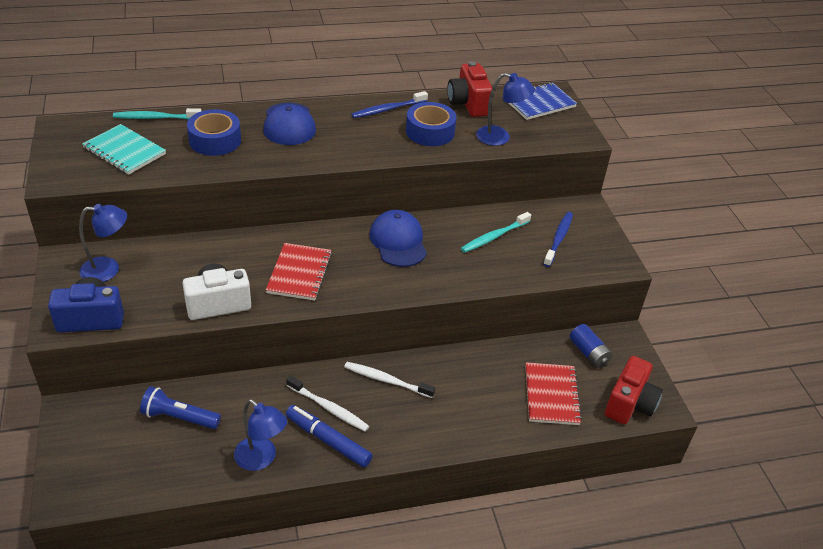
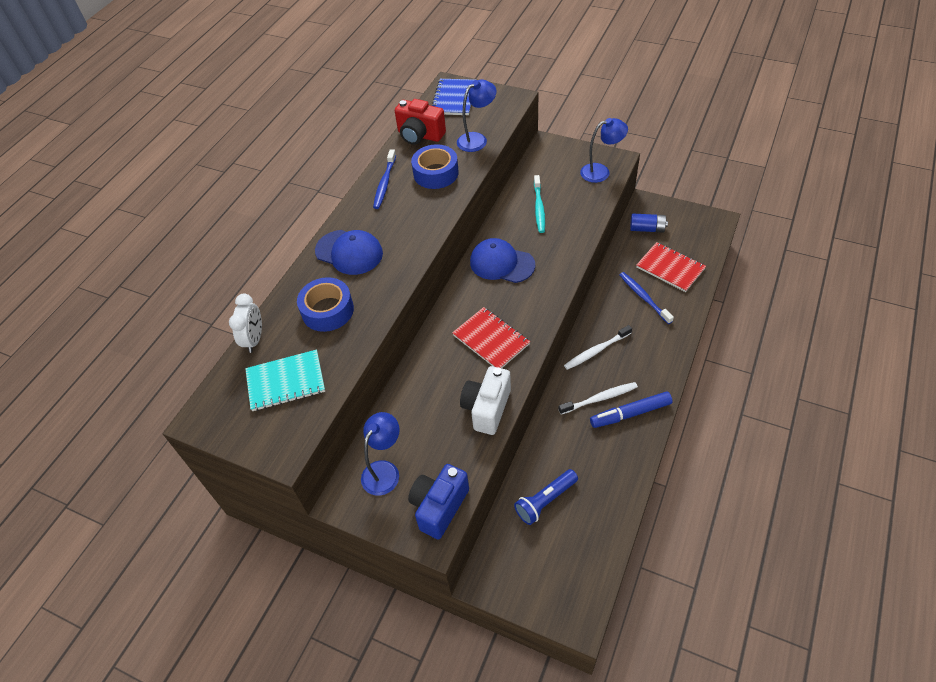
camera: 45 degrees left, 10 degrees up
(156, 118) = (254, 339): turquoise toothbrush -> white clock
(261, 459) = (622, 464): blue lamp -> blue lamp (601, 172)
(558, 239) = (568, 176): blue toothbrush -> blue toothbrush (644, 297)
(629, 404) = (703, 234): red camera -> none

